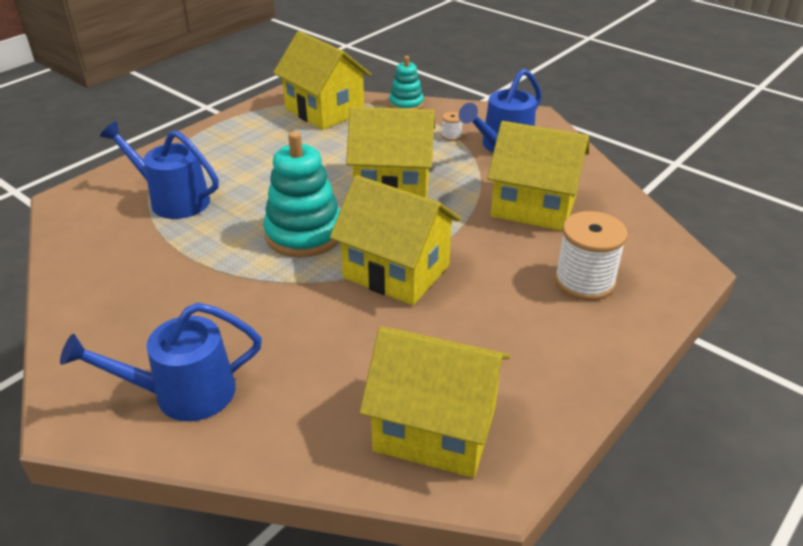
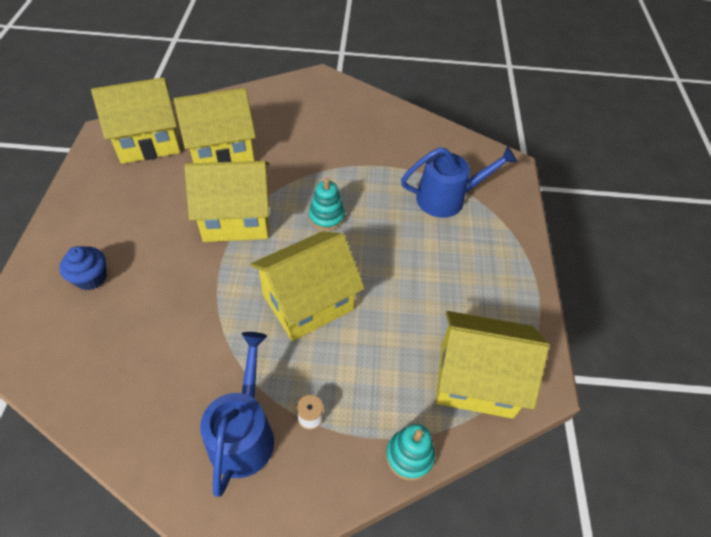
camera: 140 degrees right, 15 degrees up
(183, 394) = (286, 105): blue watering can -> none
(304, 234) = (326, 217): turquoise stacking toy -> turquoise stacking toy, size x0.57
(533, 206) = (165, 345): yellow house -> yellow house (222, 151)
(584, 281) = (91, 278): white spool -> blue cupcake

